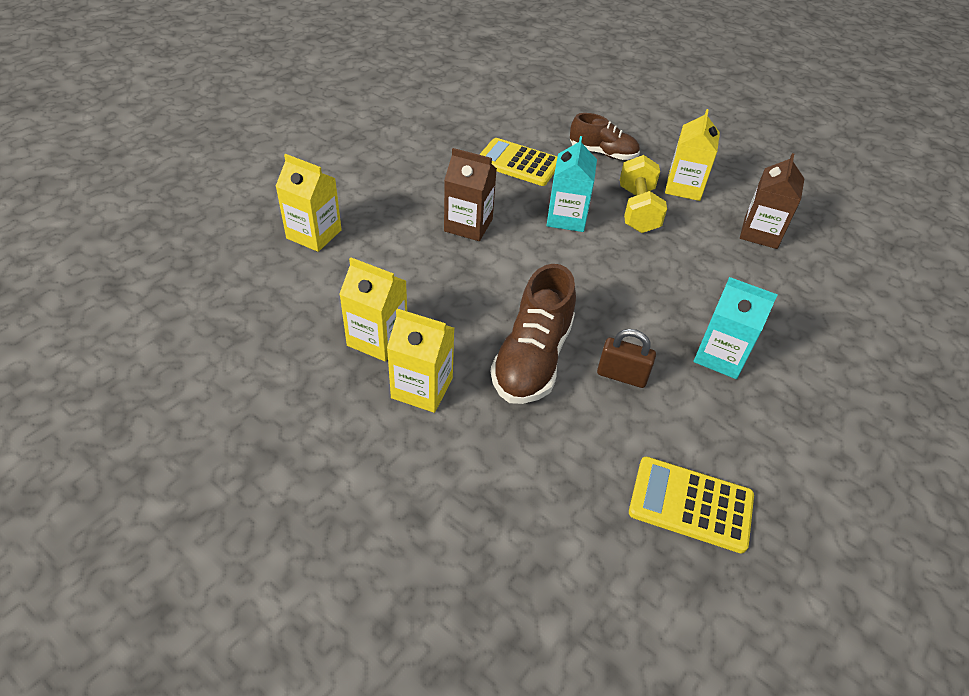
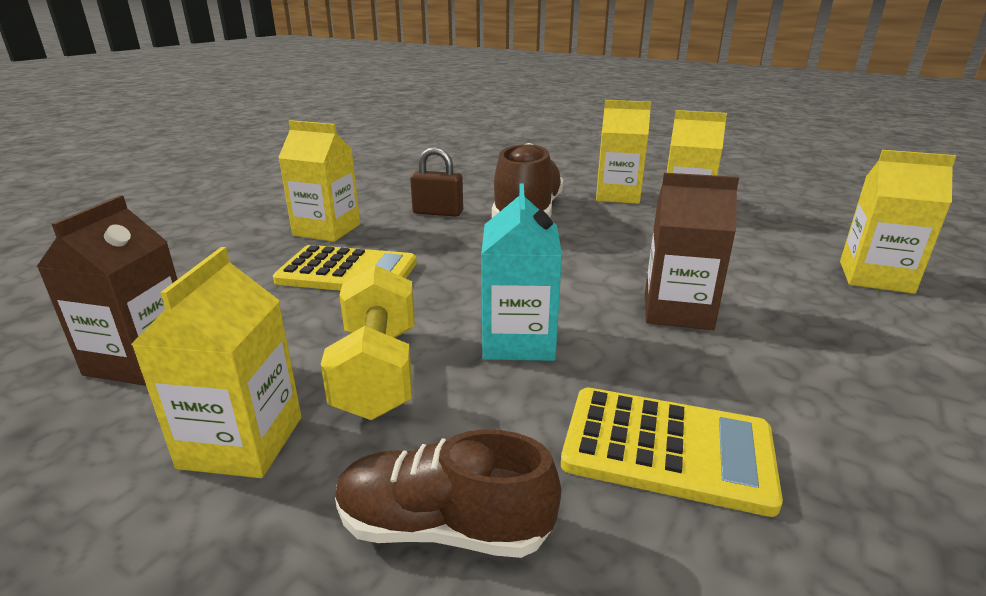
camera: 175 degrees right, 20 degrees down
(690, 504) = (395, 173): yellow calculator -> yellow calculator (347, 272)
(720, 356) = (327, 230): turquoise carton -> yellow carton

